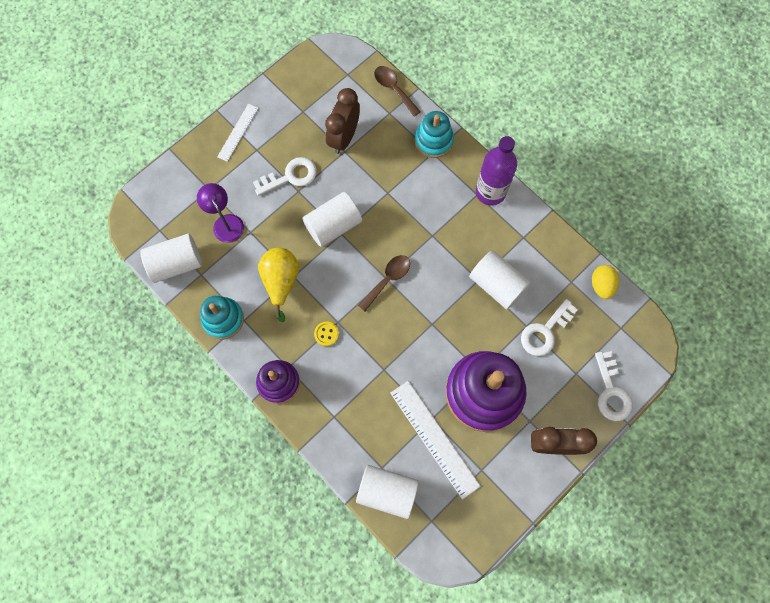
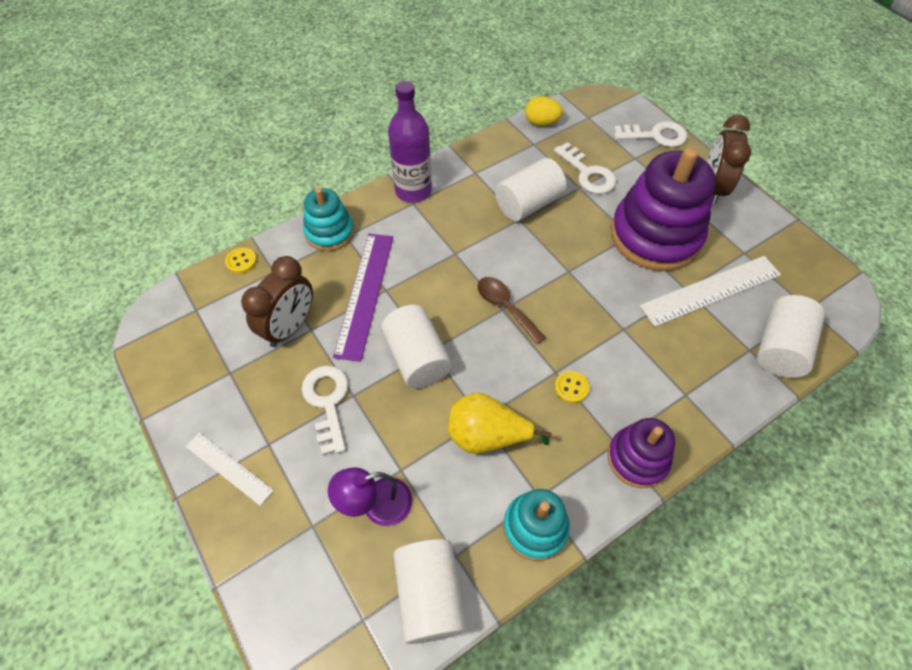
camera: 80 degrees left, 15 degrees down
(344, 137) = (290, 327): brown clock -> brown clock turned 90 degrees counterclockwise
(381, 179) = (365, 294): none -> purple ruler
(394, 89) = (241, 261): brown spoon -> yellow button

